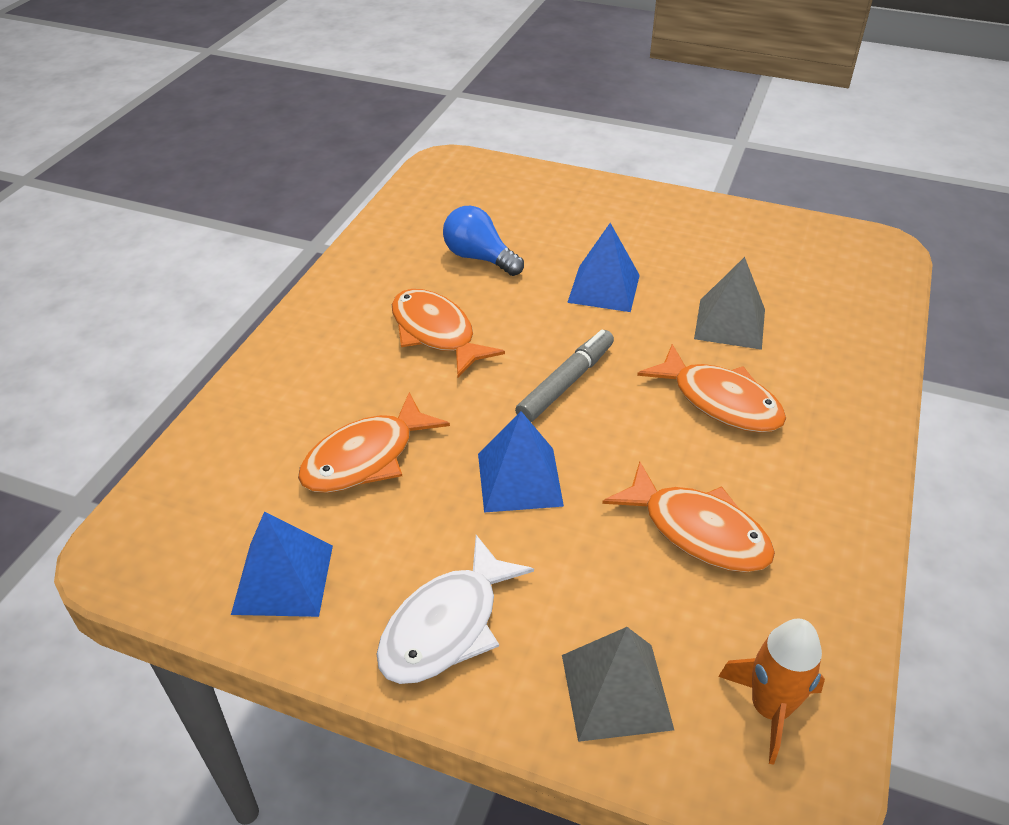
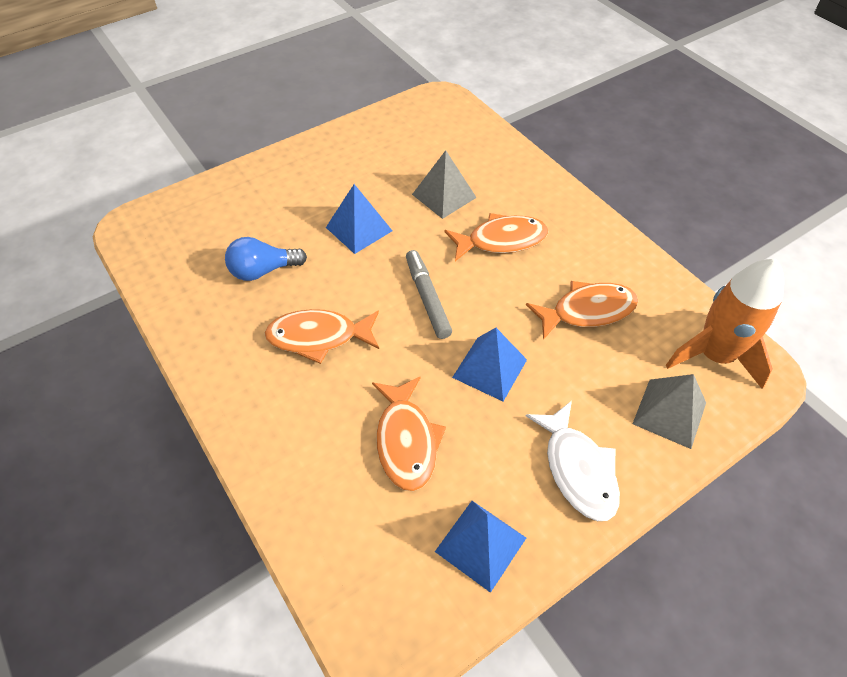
camera: 55 degrees left, 10 degrees up
(769, 708) = (714, 355): orange rocket -> orange rocket, size x1.58

